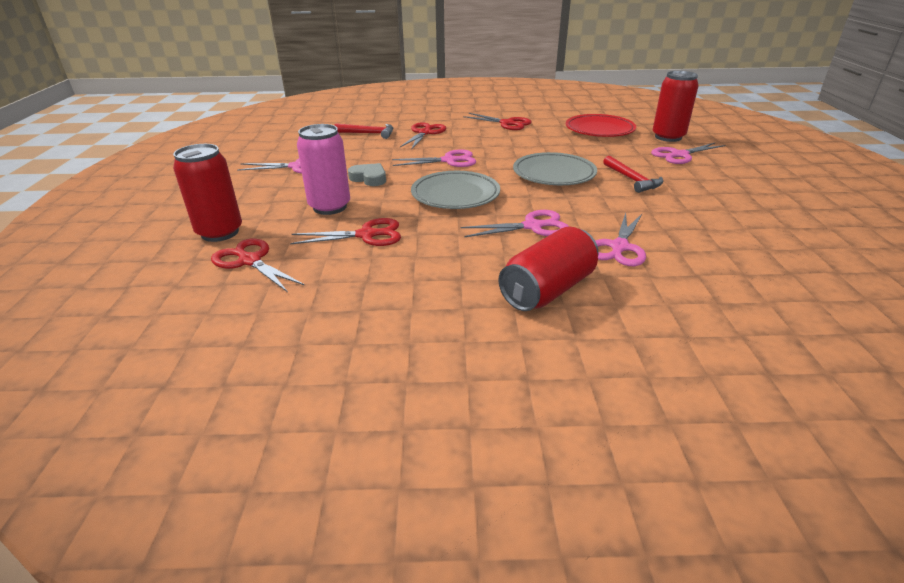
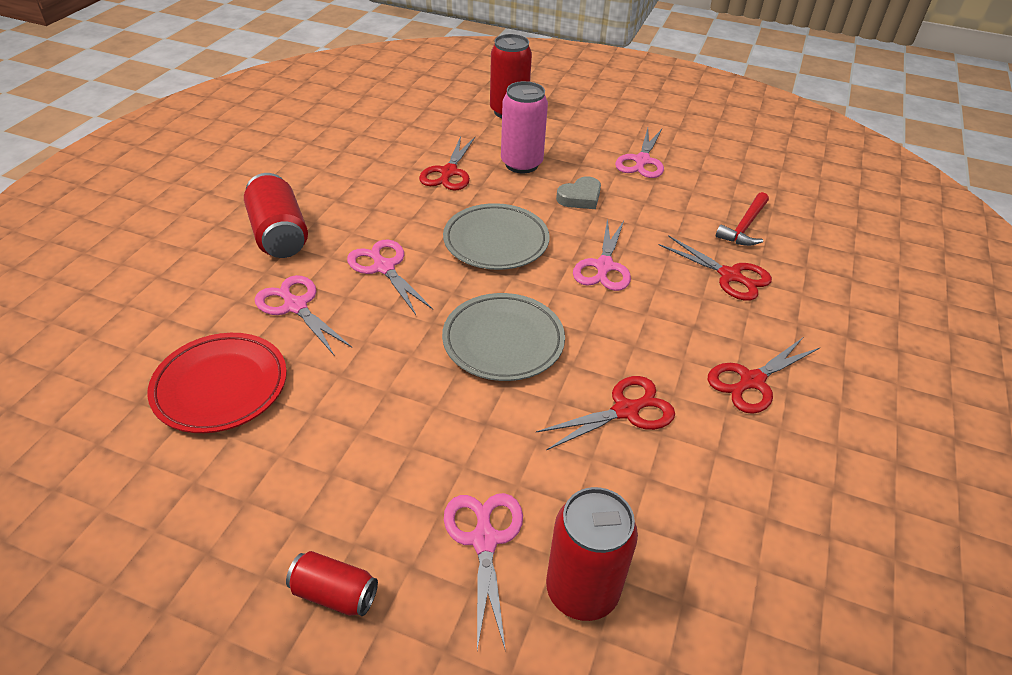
camera: 110 degrees right, 10 degrees up
(250, 261) = (449, 119): red scissors -> red scissors (626, 411)
(532, 226) = (384, 267): pink scissors -> pink scissors turned 135 degrees clockwise
(599, 130) = (669, 497): red plate -> red plate (220, 387)
(632, 180) = (433, 411): red hammer -> none
(758, 175) = (334, 593): none -> red can

